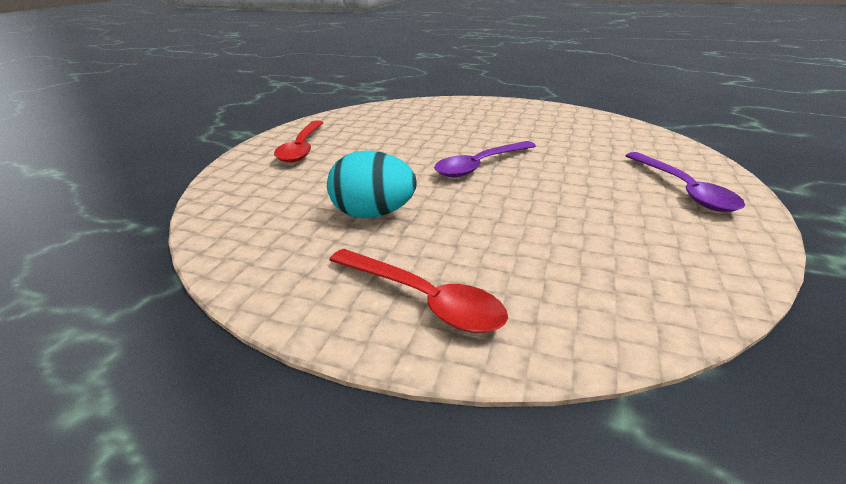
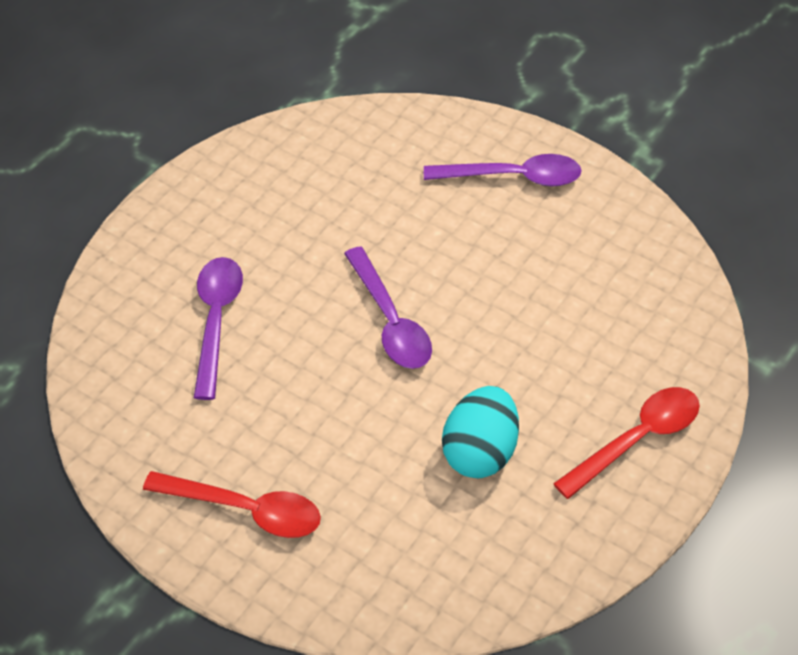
camera: 75 degrees left, 20 degrees up
(440, 123) = (216, 320): none -> purple spoon

